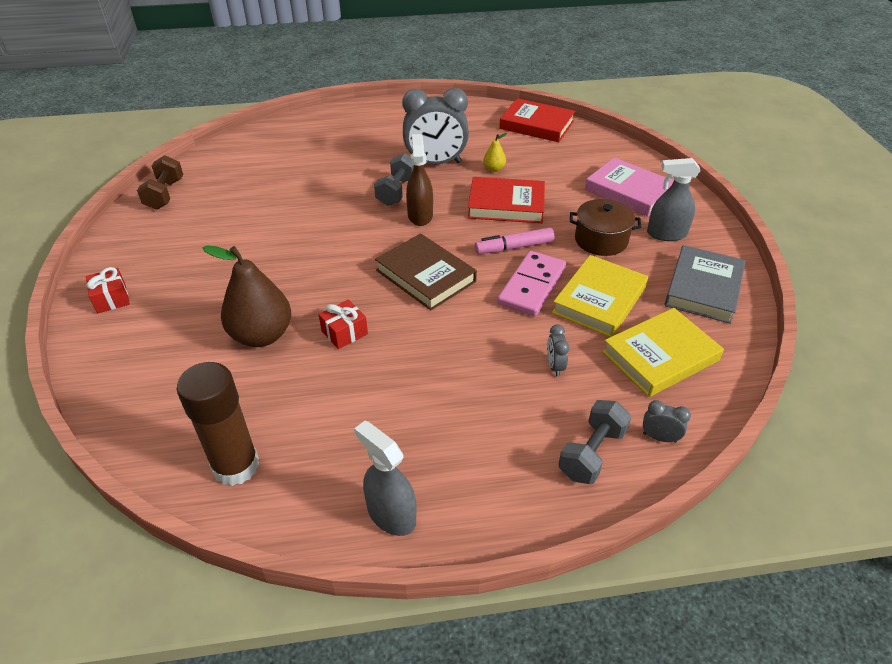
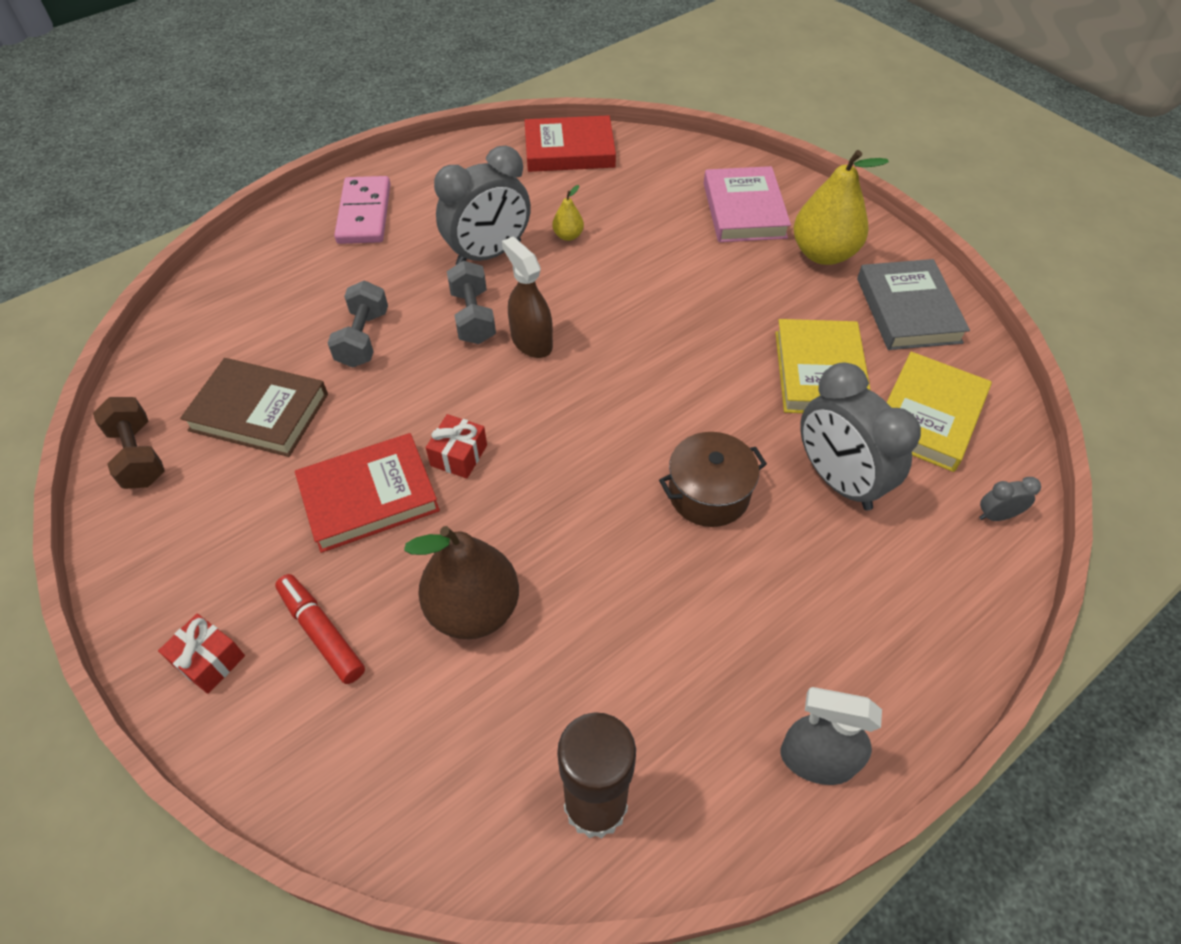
camera: 30 degrees left, 10 degrees up
(175, 311) = (322, 632): none -> red marker
(344, 332) = (574, 553): red gift -> red gift (459, 455)
(425, 276) = (607, 426): brown book -> brown book (259, 412)
(506, 205) = (622, 283): red book -> red book (369, 496)
(514, 247) = (677, 341): pink marker -> none
(531, 286) = (736, 386): pink domino -> pink domino (364, 214)
(554, 366) = (838, 480): grey clock -> grey clock, size x2.37
(591, 453) = (950, 569): grey dumbbell -> grey dumbbell (363, 338)
(601, 240) = (763, 290): brown pot -> brown pot (708, 493)
(628, 191) = (744, 210): pink book -> pink book turned 75 degrees clockwise
(666, 234) = (823, 254): grey spray bottle -> yellow pear

